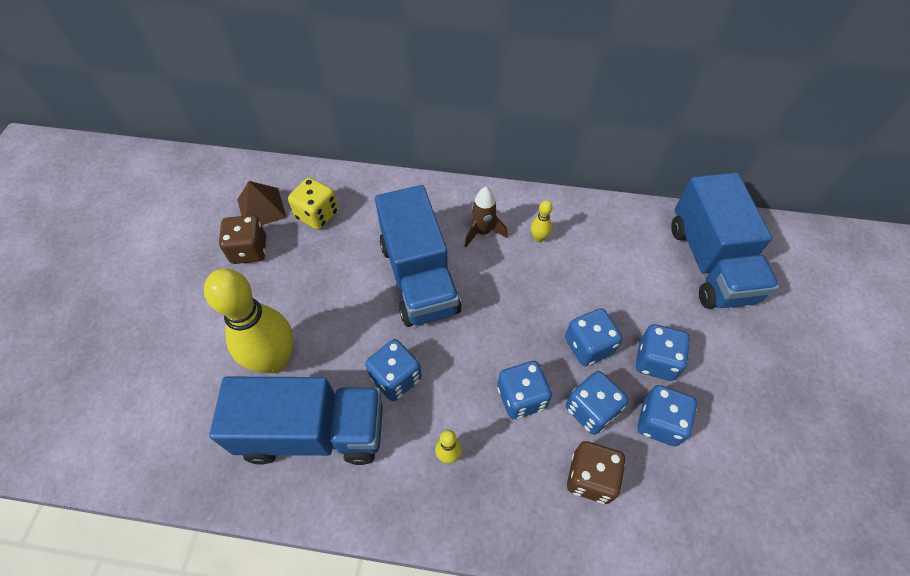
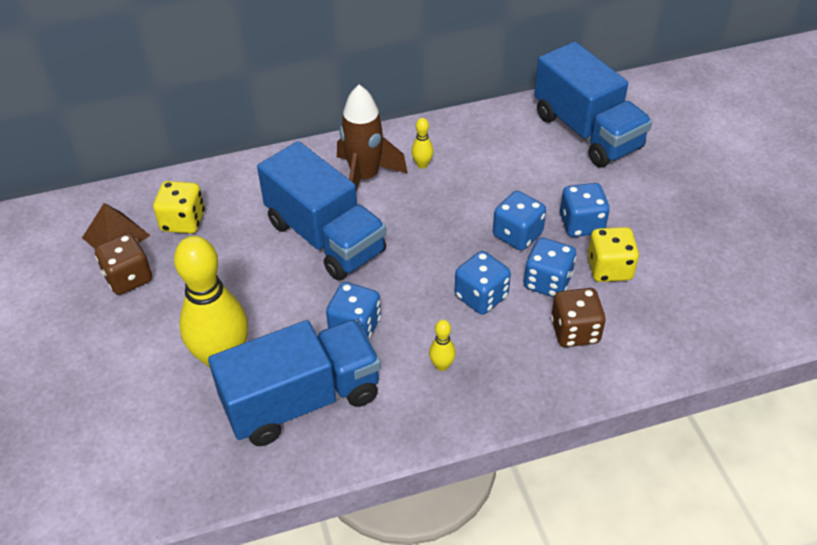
camera: 25 degrees left, 10 degrees down
(482, 232) = (365, 178): brown rocket -> brown rocket, size x1.60
(659, 422) = (609, 268): blue dice -> yellow dice

